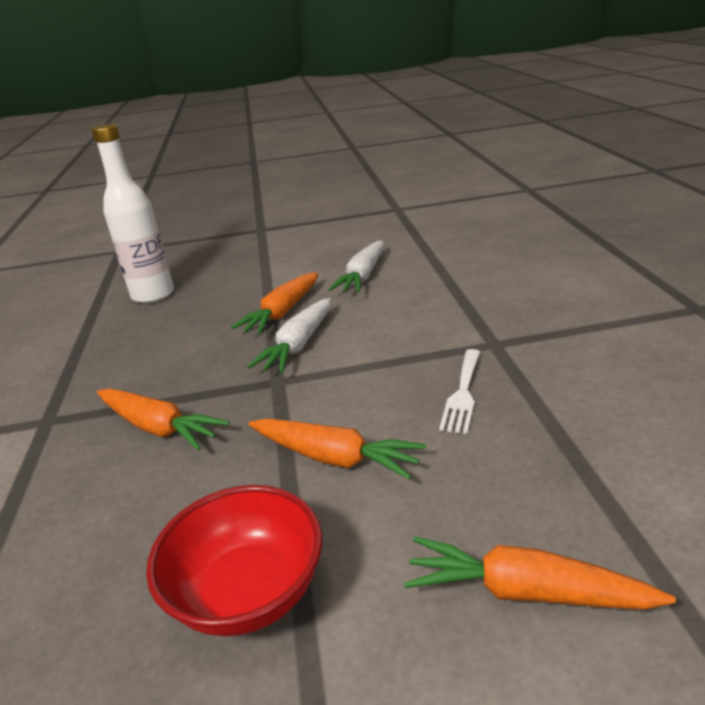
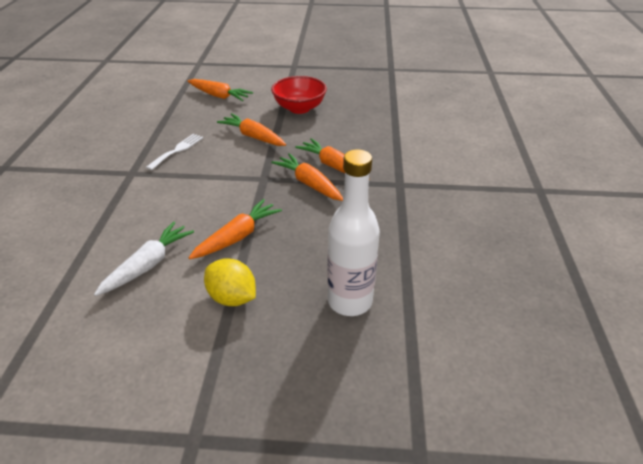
camera: 170 degrees left, 10 degrees up
(200, 388) = (309, 184): none -> orange carrot
(265, 276) = (232, 297): none -> yellow lemon
(298, 345) = (240, 201): white carrot -> none

